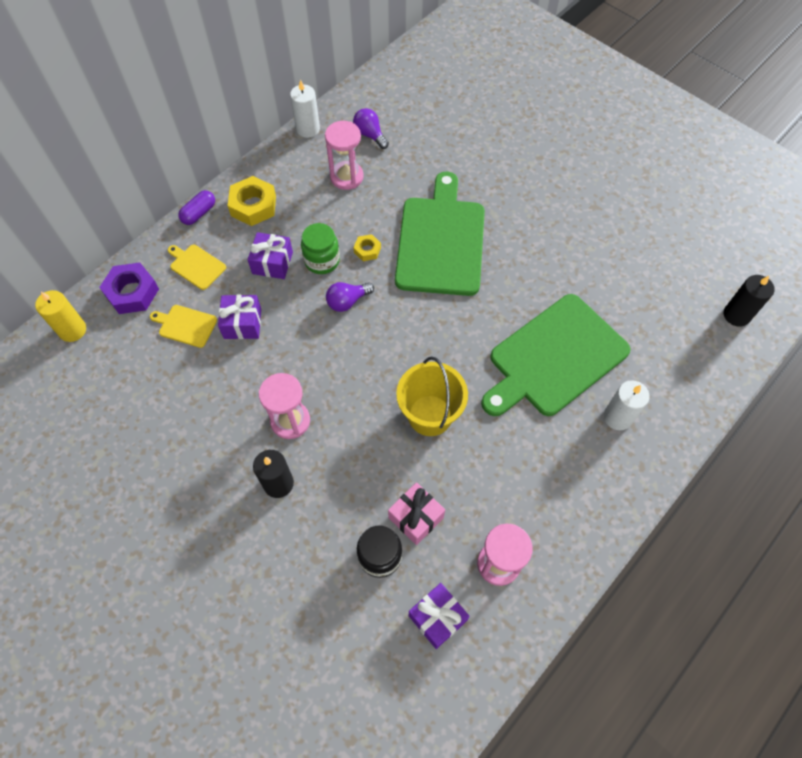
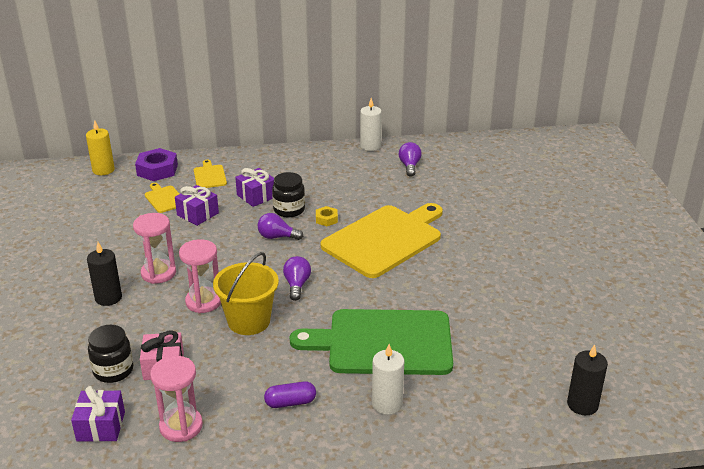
camera: 40 degrees right, 30 degrees down
(199, 213) = (245, 154): purple capsule -> purple capsule (290, 402)
(253, 206) = (283, 165): yellow nut -> none
(322, 261) = (289, 210): green jar -> black jar
(346, 177) = (364, 179): pink hourglass -> pink hourglass (203, 302)
(425, 346) = (297, 285): none -> purple light bulb
(441, 241) = (385, 239): green cutting board -> yellow cutting board

